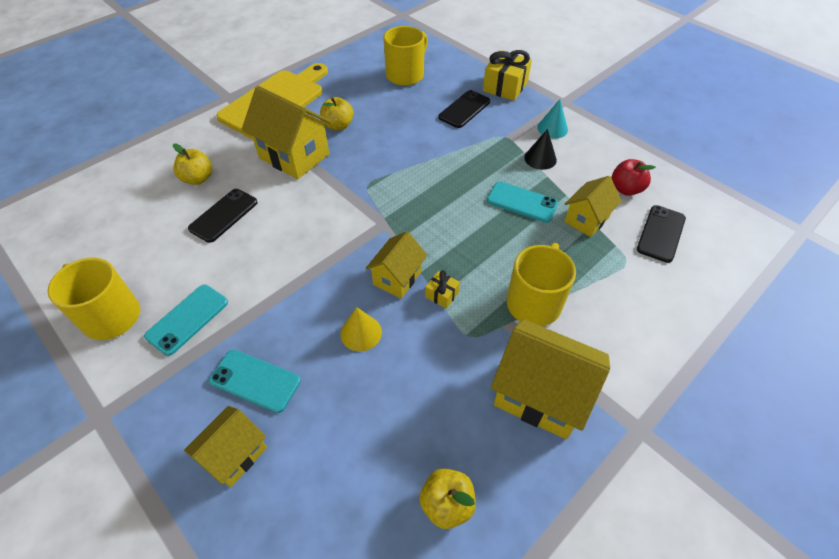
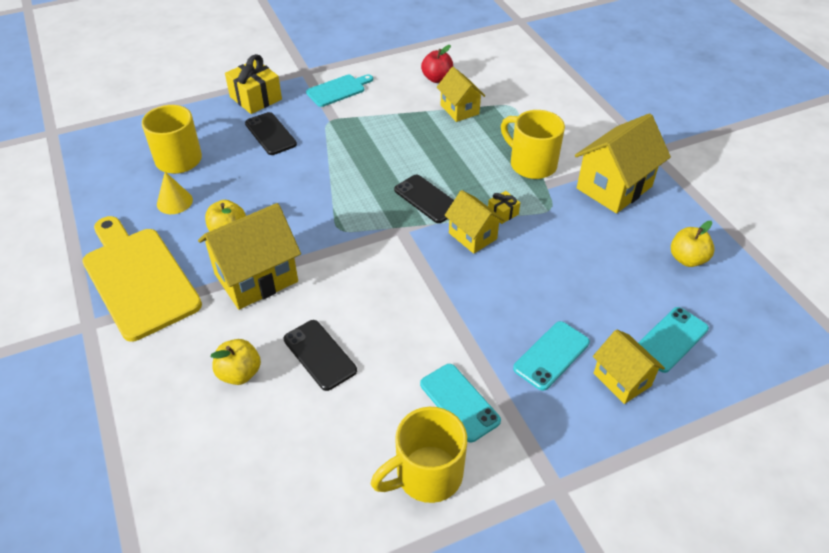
camera: 70 degrees left, 5 degrees down
(361, 333) = (524, 273): yellow cone -> yellow cone (174, 202)
(522, 202) = (421, 137): turquoise phone -> turquoise phone (671, 339)
(540, 158) = (373, 110): black cone -> none
(552, 128) = (338, 90): turquoise cone -> turquoise cutting board
(661, 233) = (492, 80): black phone -> black phone (427, 199)

